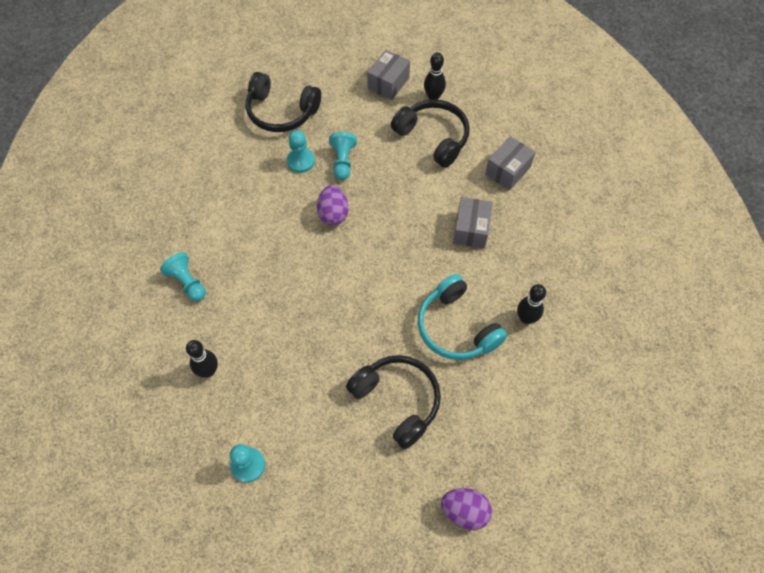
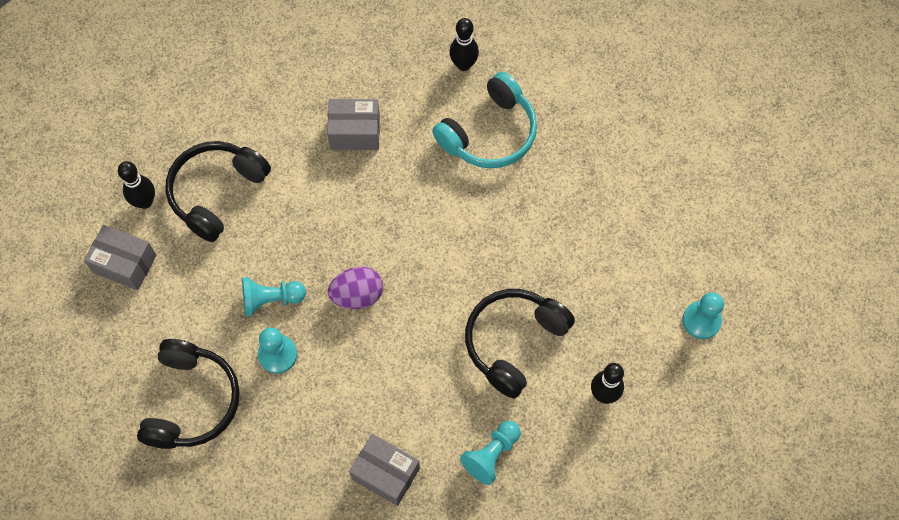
camera: 100 degrees left, 5 degrees up
(397, 401) = (591, 181): black headphones -> black headphones (514, 342)
(464, 511) = (690, 102): purple egg -> none
(507, 171) = (260, 100): grey box -> grey box (385, 473)

